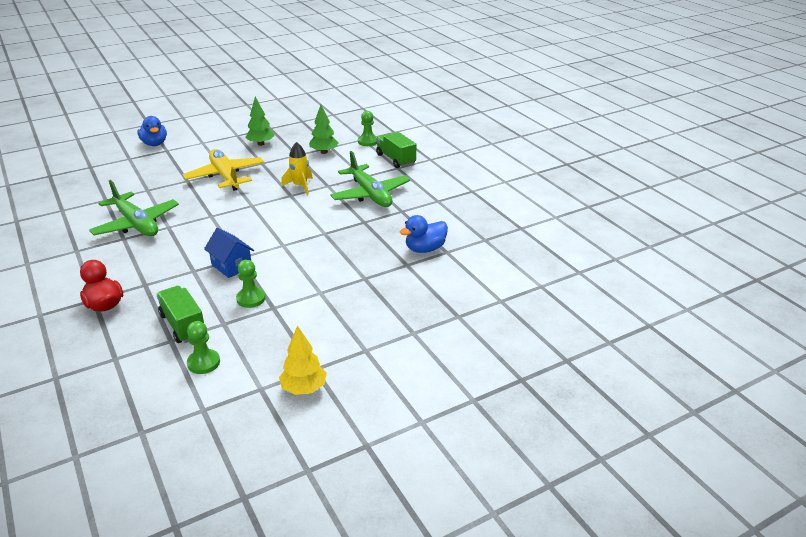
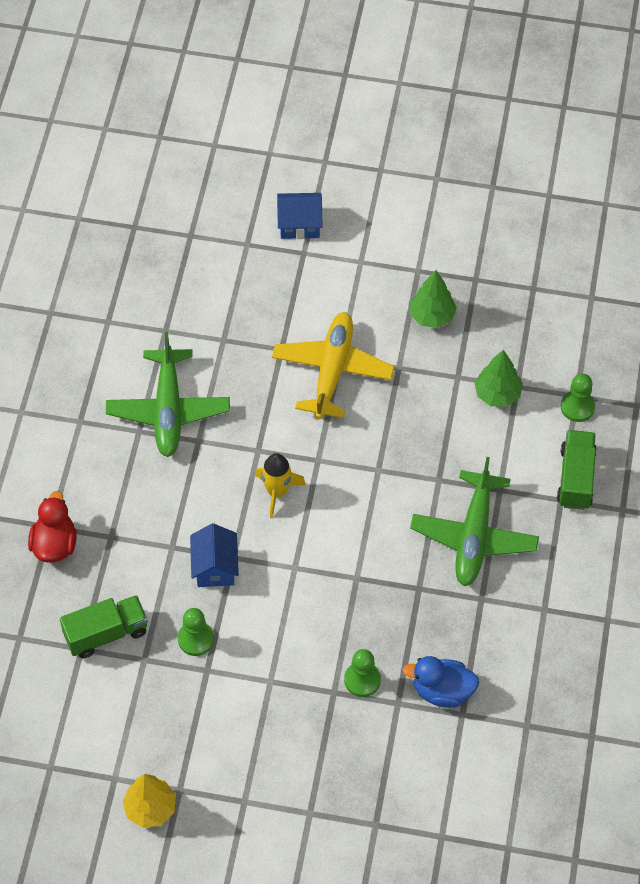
camera: 40 degrees right, 25 degrees up
(154, 144) = (299, 225): blue duck -> blue house
(183, 325) = (106, 634): green truck -> green truck turned 60 degrees clockwise
(203, 363) = (90, 704): green pawn -> green pawn (362, 680)
(300, 186) = (405, 457): yellow rocket -> yellow rocket (277, 492)

